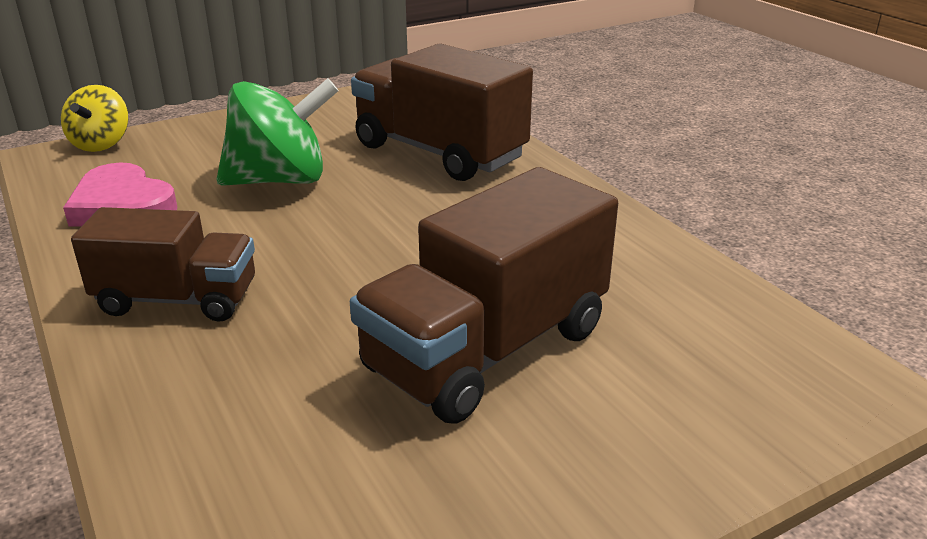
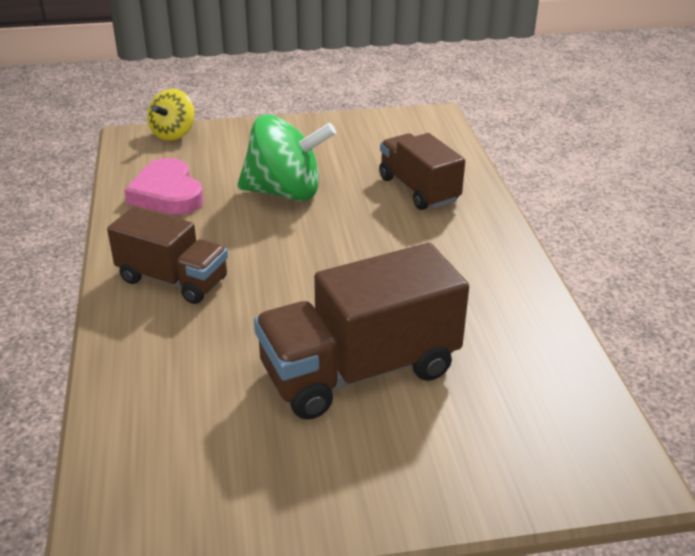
camera: 20 degrees right, 5 degrees up
(439, 152) = (418, 189): brown truck -> brown truck, size x0.65

